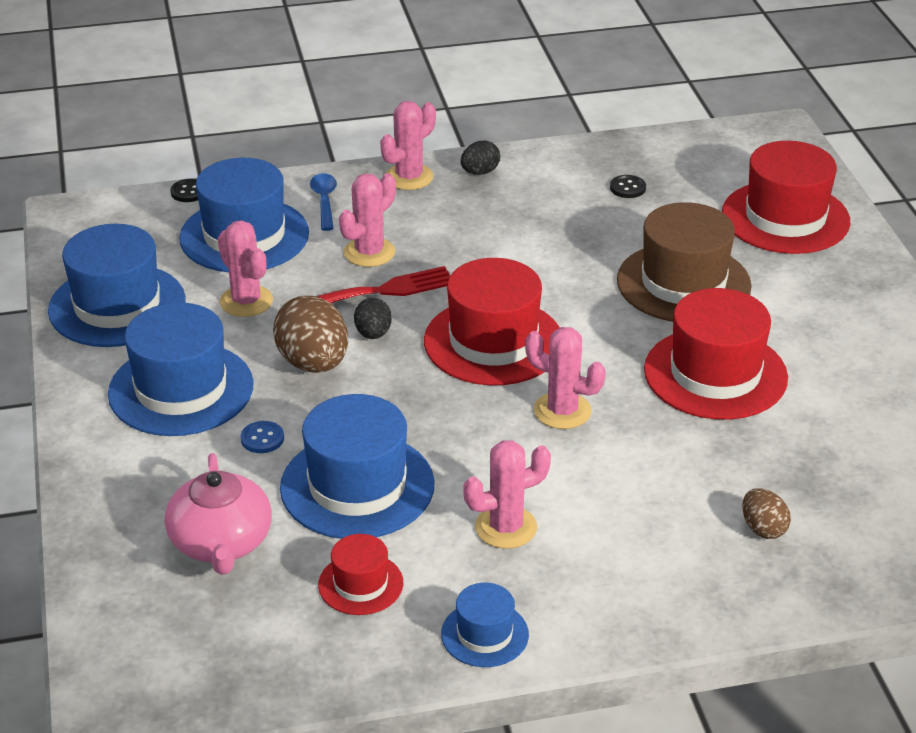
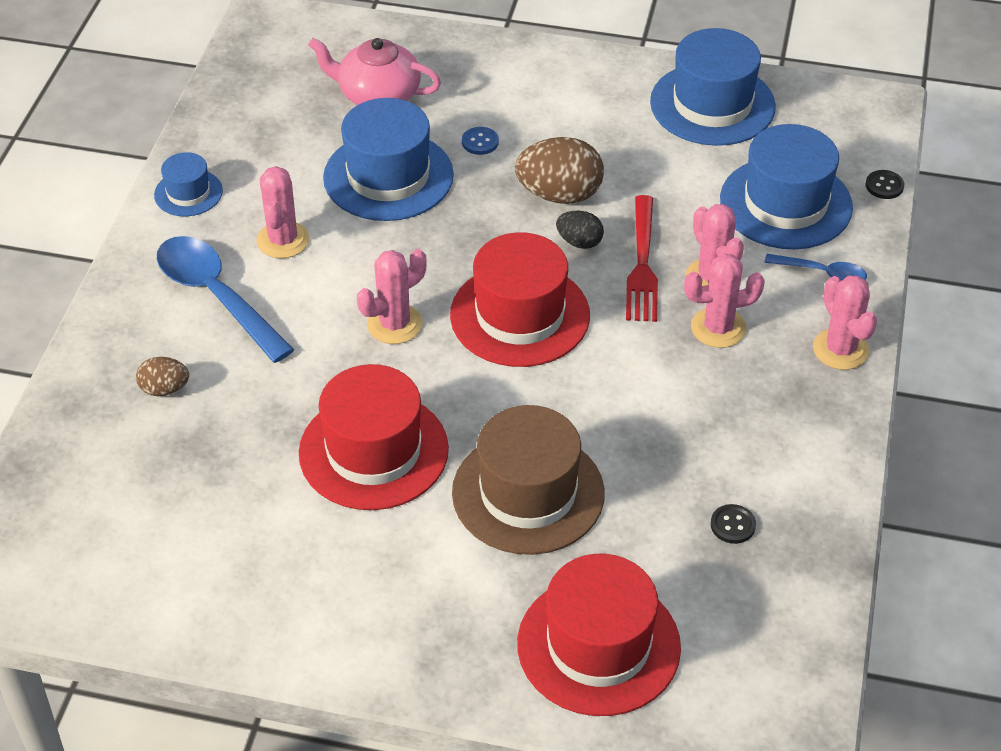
camera: 115 degrees right, 10 degrees up
(181, 389) = (572, 114): blue hat -> none
(246, 301) = (675, 179): pink cactus -> pink cactus (718, 328)
(360, 584) = (284, 149): red hat -> none
(480, 172) = (825, 410): black egg -> none
(619, 544) = (216, 296): none -> blue spoon

